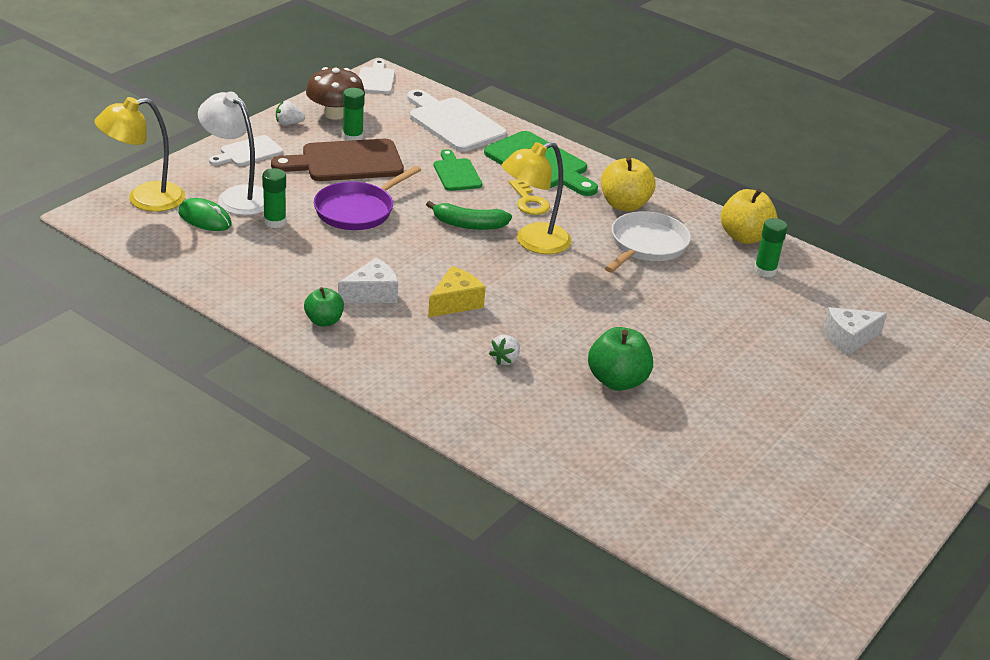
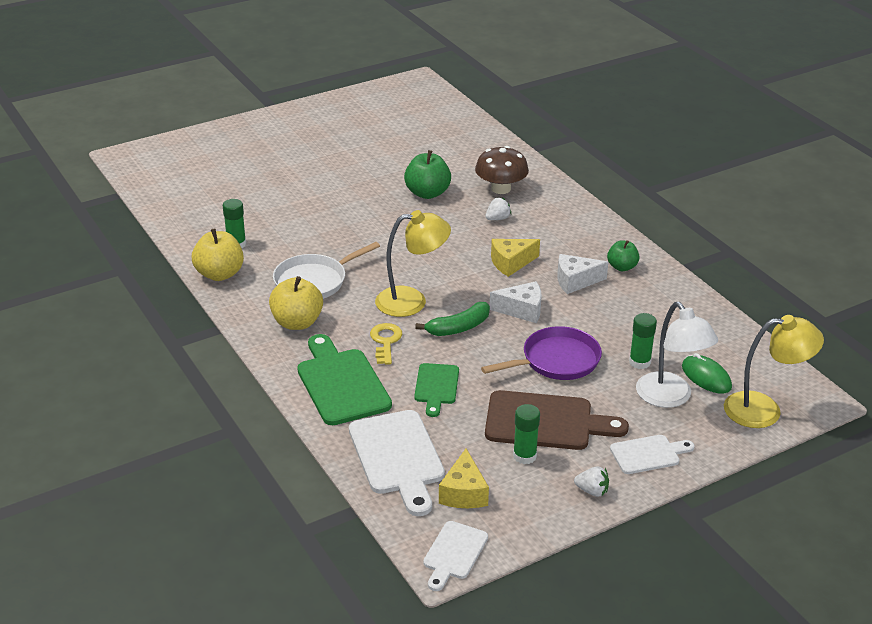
camera: 155 degrees left, 0 degrees up
(335, 114) = (531, 497): brown mushroom -> brown mushroom (501, 188)
(388, 110) = (463, 493): none -> yellow cheese
(469, 225) = (458, 328): green banana -> green banana turned 120 degrees clockwise
(849, 338) = (232, 189): white cheese -> white cheese (522, 310)

